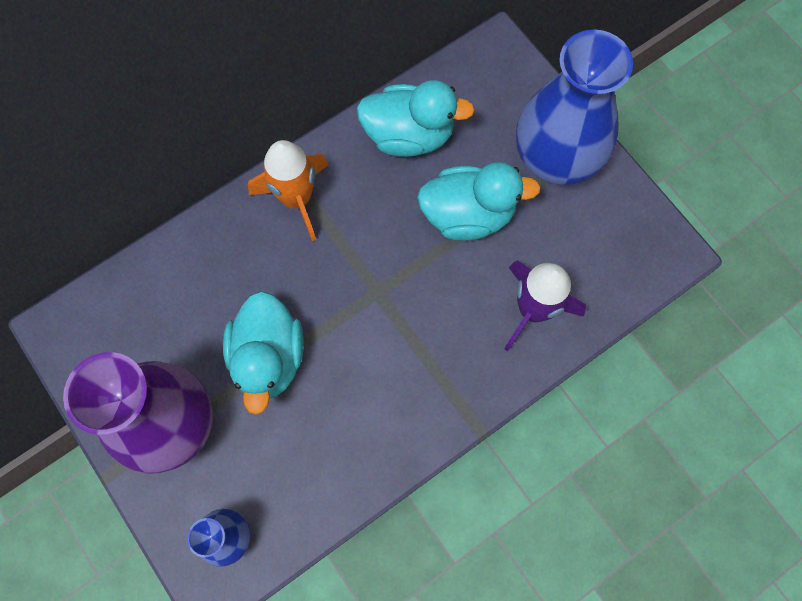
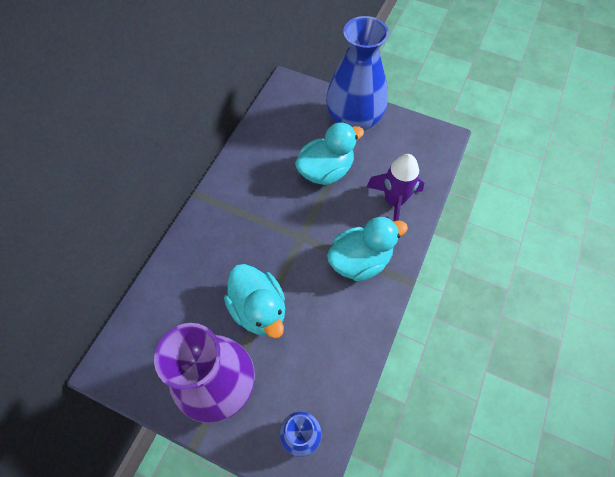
camera: 30 degrees left, 10 degrees down
(296, 198) = (221, 210): orange rocket -> none
(409, 135) = (266, 147): turquoise duck -> turquoise duck (360, 260)

